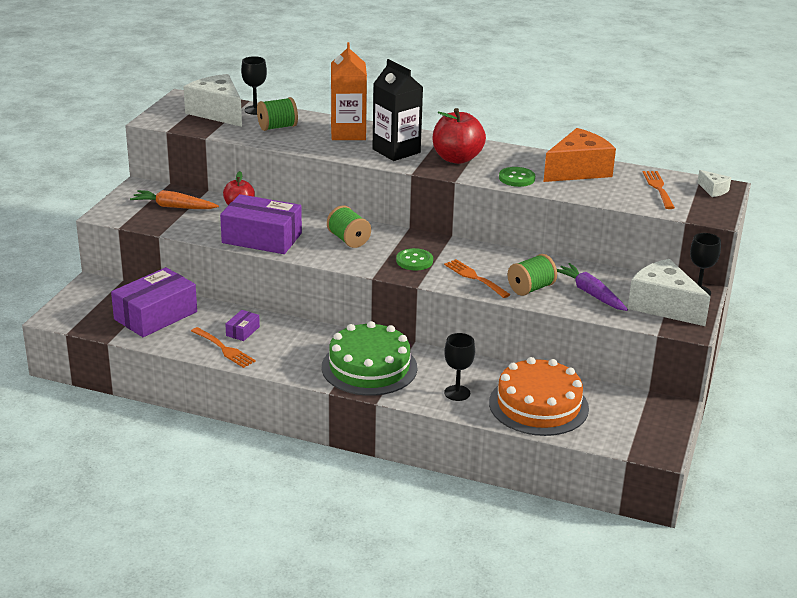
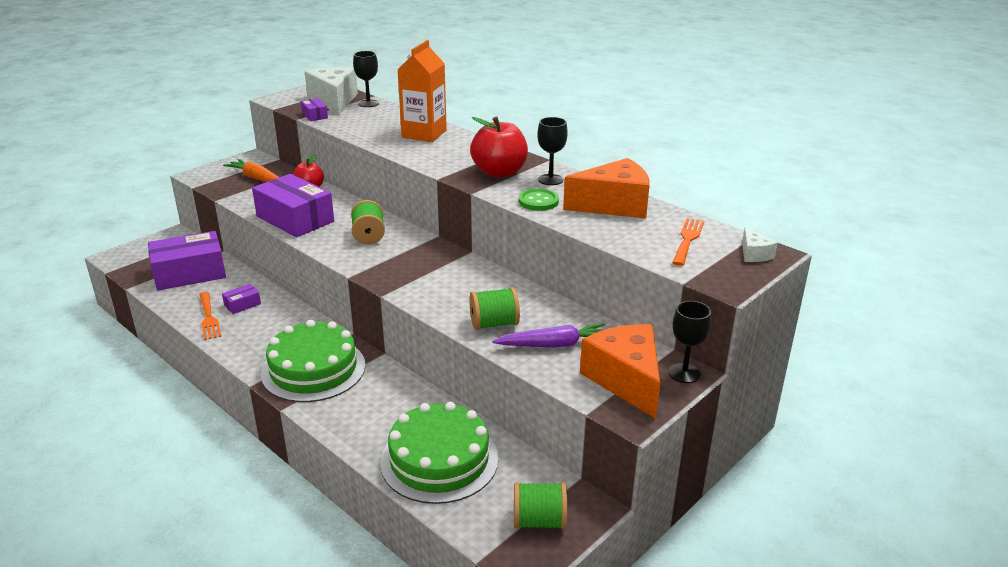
camera: 25 degrees right, 0 degrees up
(219, 131) = (315, 115): none -> purple box
(277, 127) = (368, 119): green spool -> green spool (539, 521)
(396, 151) = (449, 156): black carton -> none
(414, 261) = (407, 269): green button -> none
(457, 393) = (369, 421): black goblet -> black goblet (550, 180)
(474, 277) = (447, 299): orange fork -> none
(538, 405) = (439, 460): orange cake -> green cake
(590, 293) = (554, 345): purple carrot -> purple carrot turned 90 degrees clockwise
(663, 306) = (626, 380): white cheese -> orange cheese

